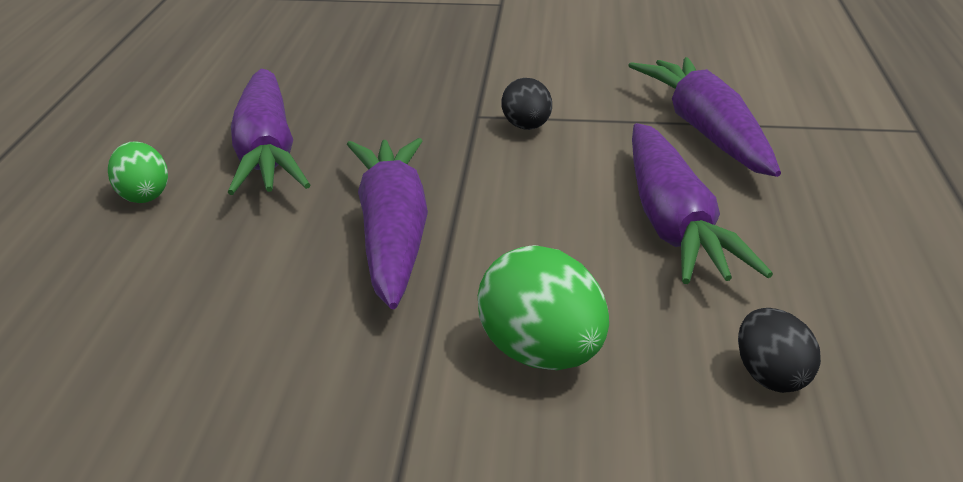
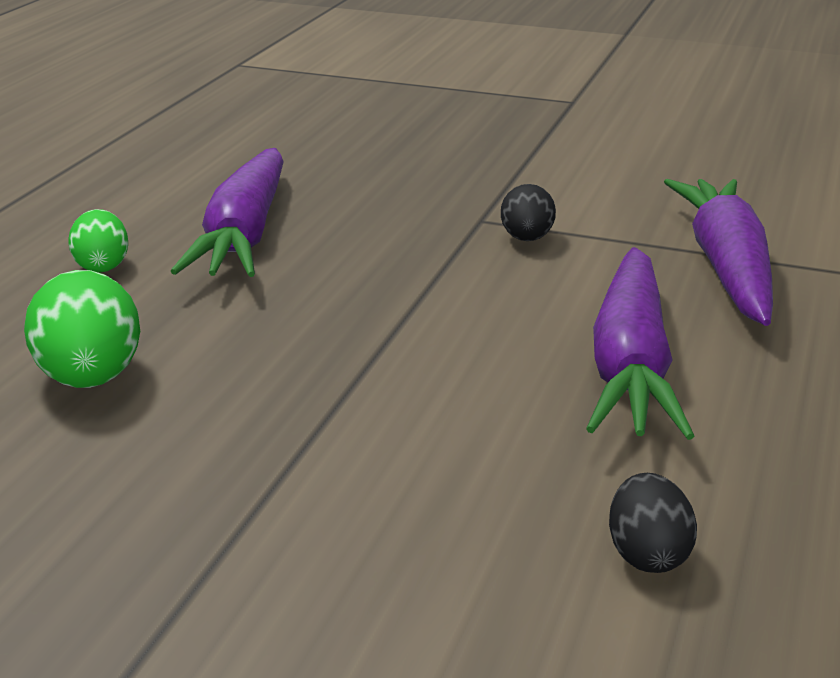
camera: 15 degrees right, 0 degrees up
(391, 237) = (321, 338): purple carrot -> none
(542, 358) = (406, 491): green egg -> green egg (90, 379)

